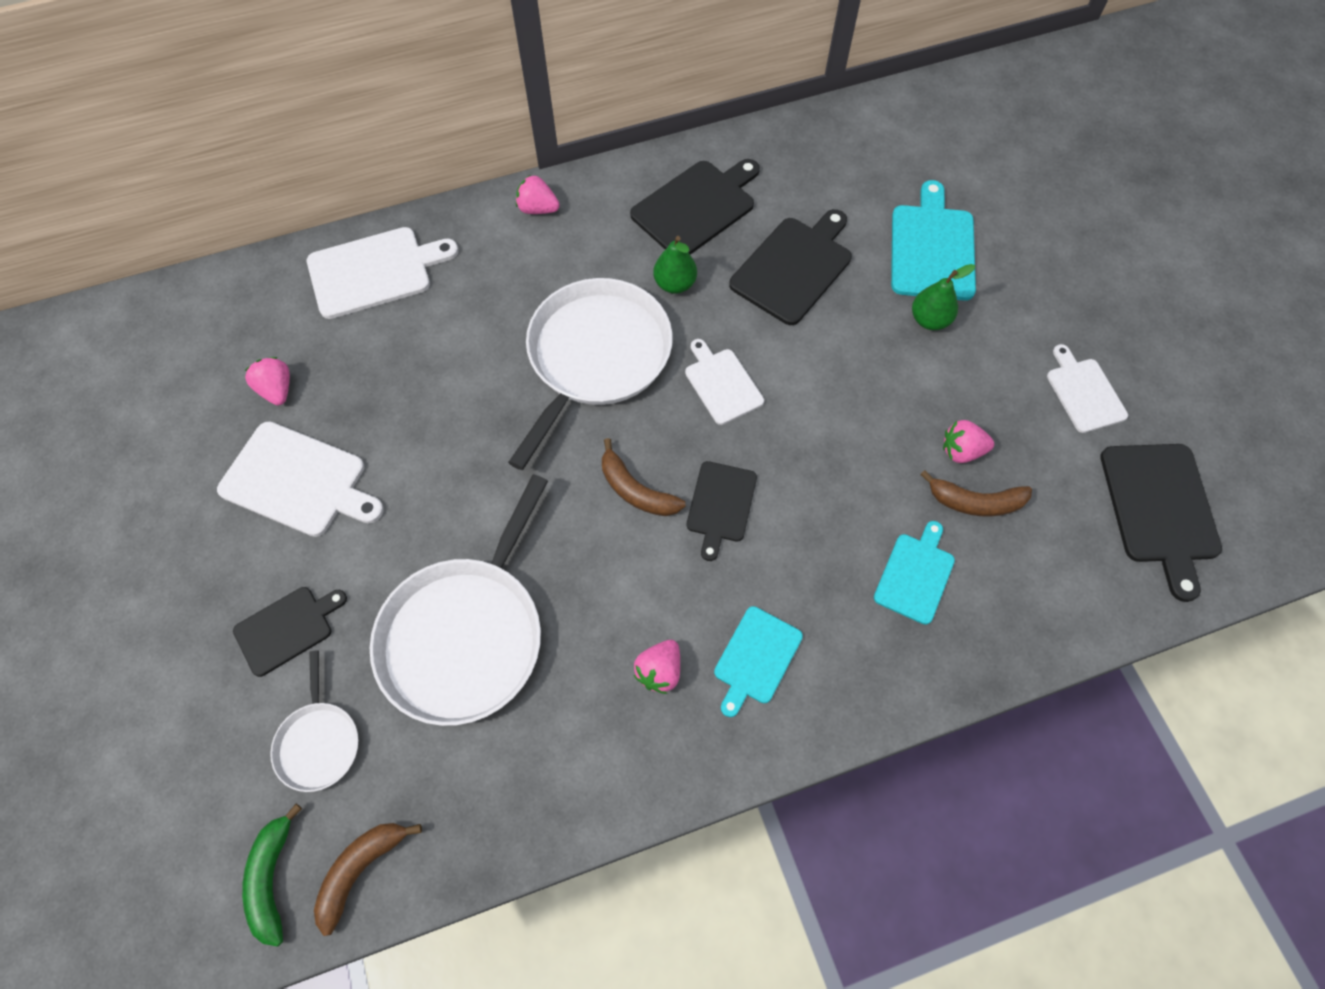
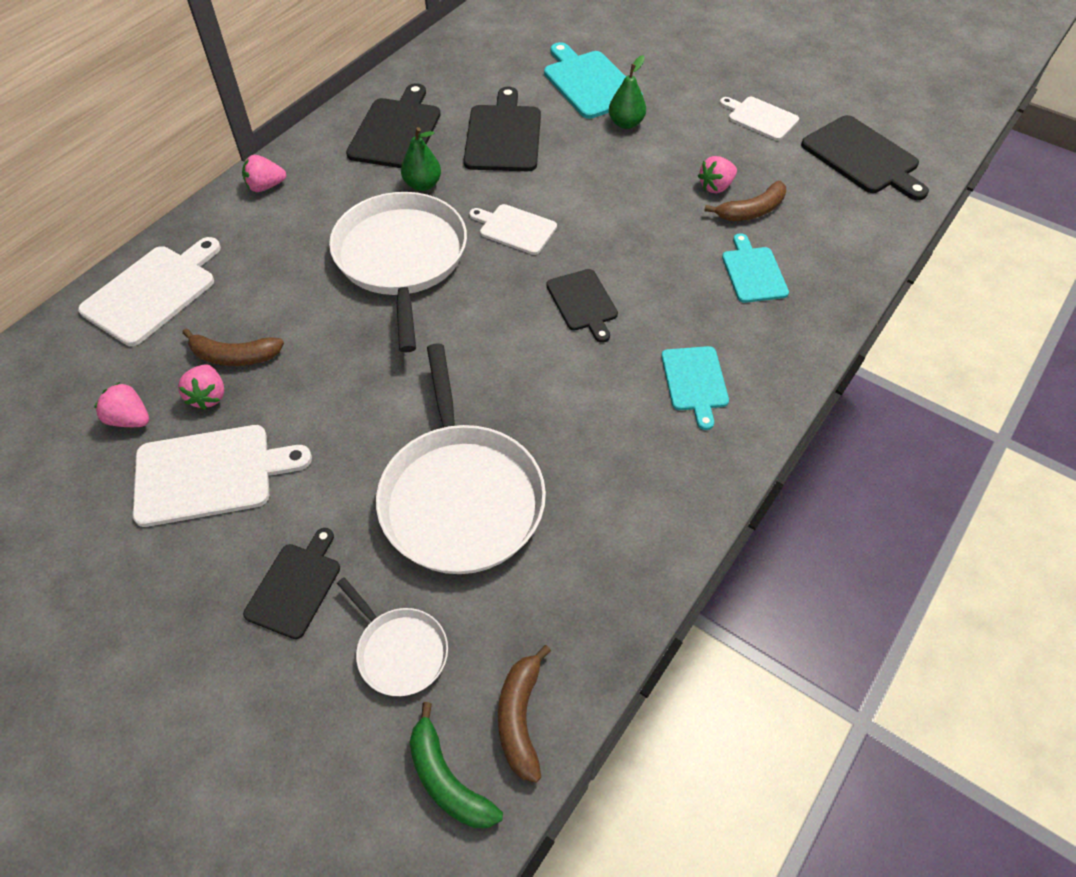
camera: 35 degrees left, 10 degrees down
(636, 490) = (511, 327): brown banana -> brown banana (234, 356)
(659, 671) = (634, 430): pink strawberry -> pink strawberry (208, 396)

